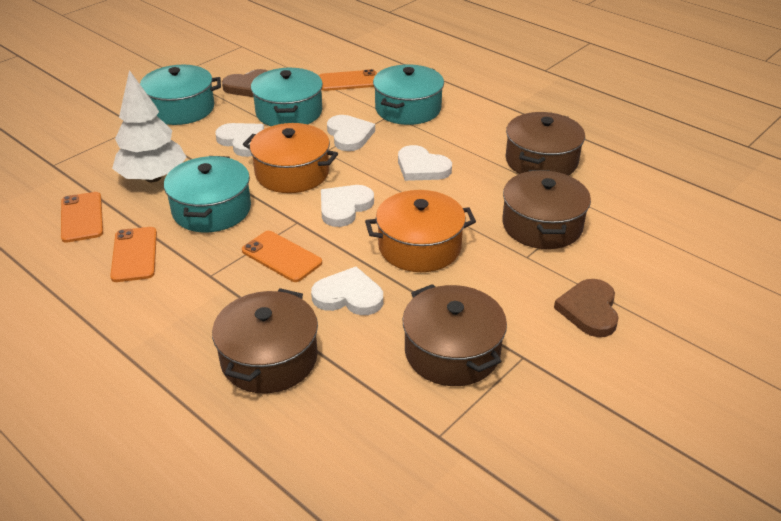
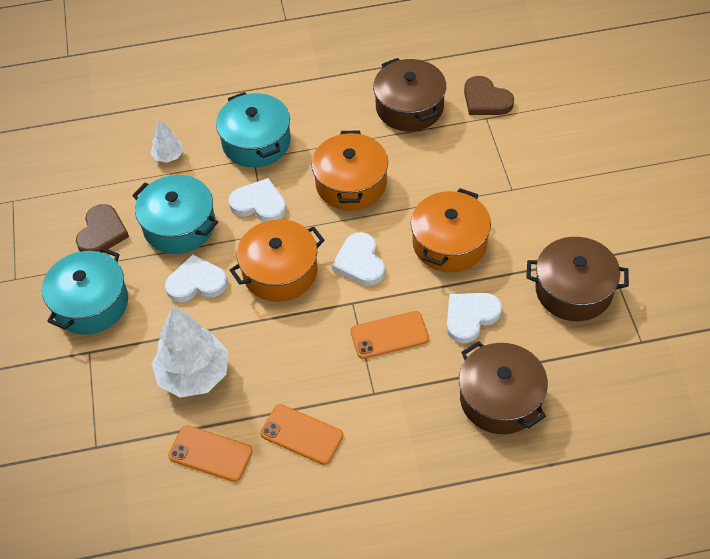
camera: 50 degrees left, 15 degrees up
(212, 209) = (284, 353): turquoise pot -> none
(348, 81) = (168, 156): orange phone -> white tree
(422, 167) = (351, 183): white heart -> orange pot
(542, 225) = (485, 158): brown pot -> none
(589, 310) = (591, 192): brown heart -> brown heart (486, 100)

